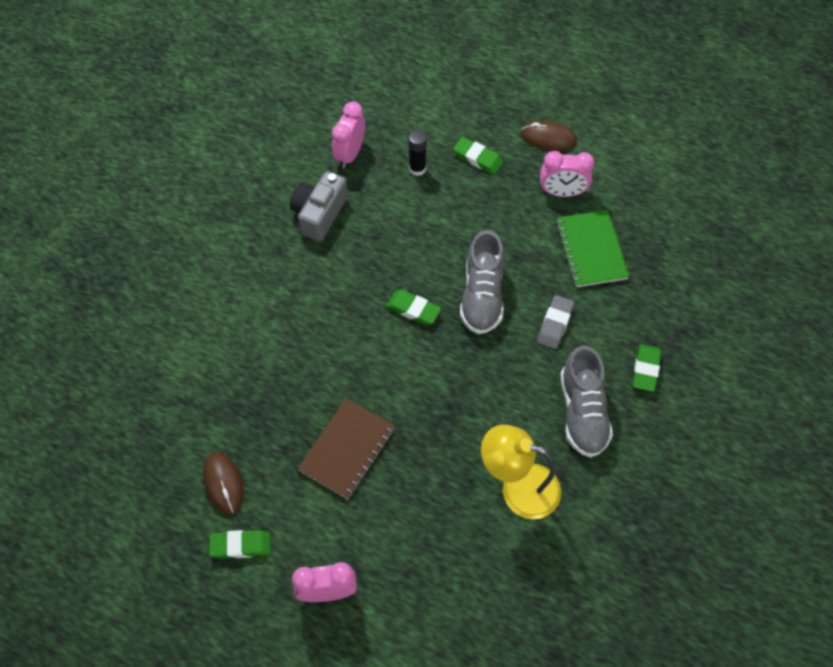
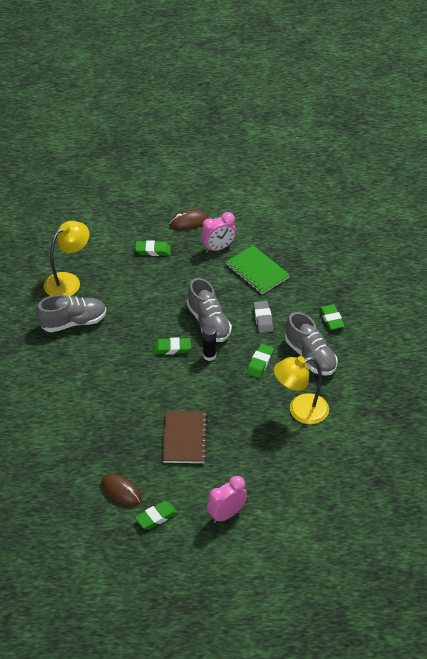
camera: 30 degrees left, 15 degrees down
(319, 214) = (73, 322): grey camera -> grey shoe
(350, 154) = (68, 281): pink clock -> yellow lamp
(417, 168) = (118, 271): black glue stick -> black glue stick (209, 355)
(510, 387) = (260, 363): none -> green eraser

